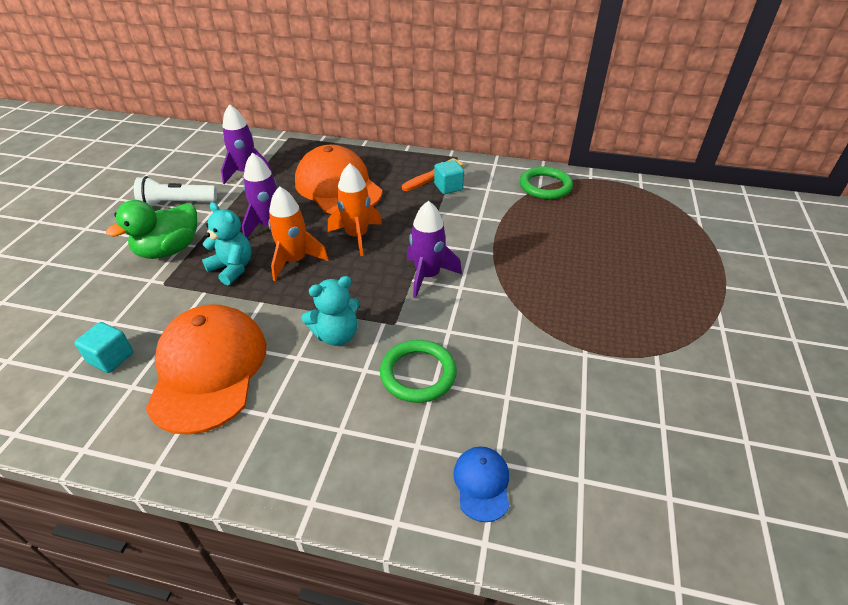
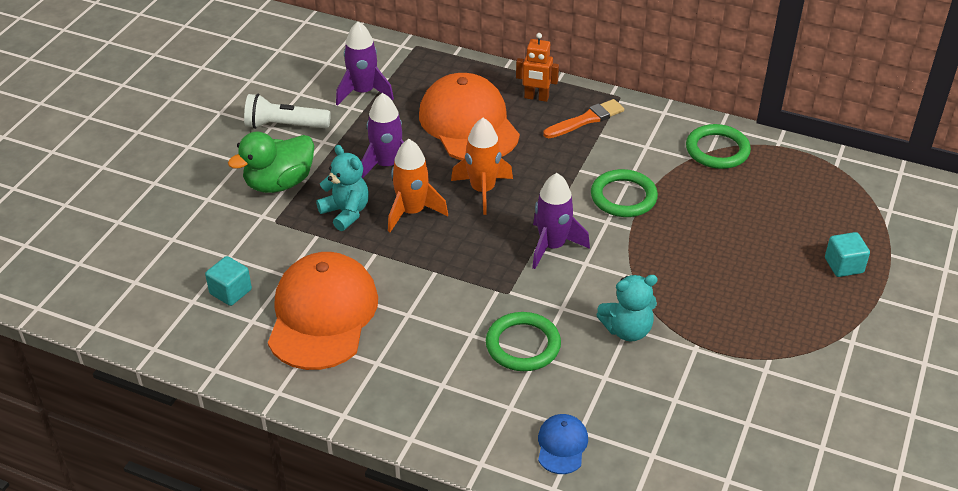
camera: 10 degrees right, 0 degrees up
(336, 335) = (448, 297): turquoise teddy bear -> turquoise teddy bear (627, 330)
(391, 163) = (536, 97): none -> orange robot
(448, 187) = (599, 138): turquoise cube -> turquoise cube (843, 265)
(480, 228) = (623, 197): none -> green ring

